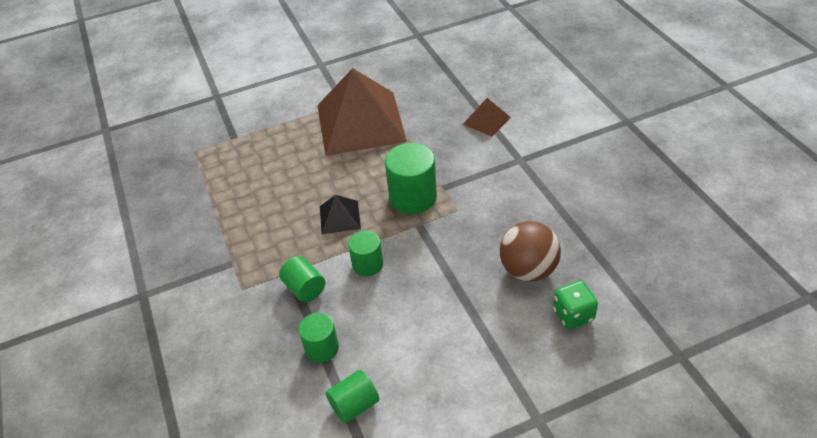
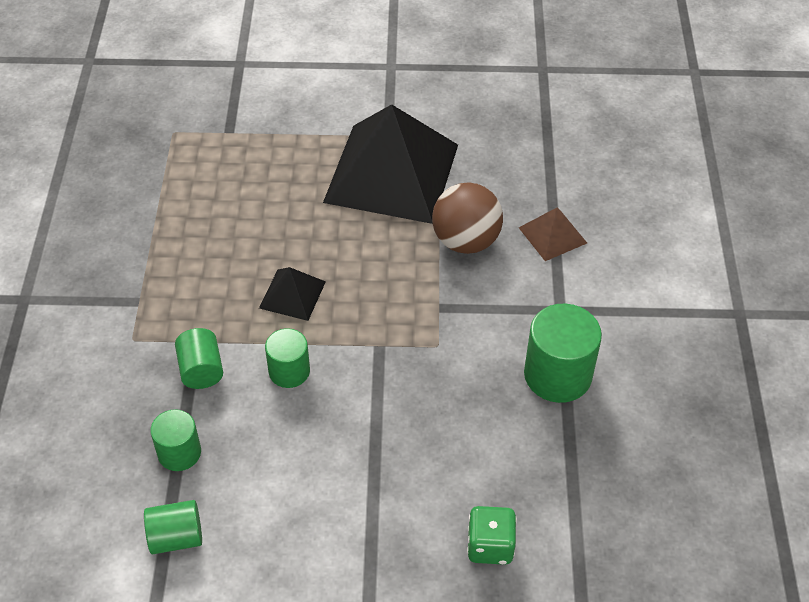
camera: 20 degrees right, 5 degrees up
(360, 123) = (391, 173): brown pyramid -> black pyramid
(413, 197) = (394, 305): green cylinder -> green cylinder (557, 375)
(528, 270) = (474, 464): brown ball -> brown ball (466, 241)

